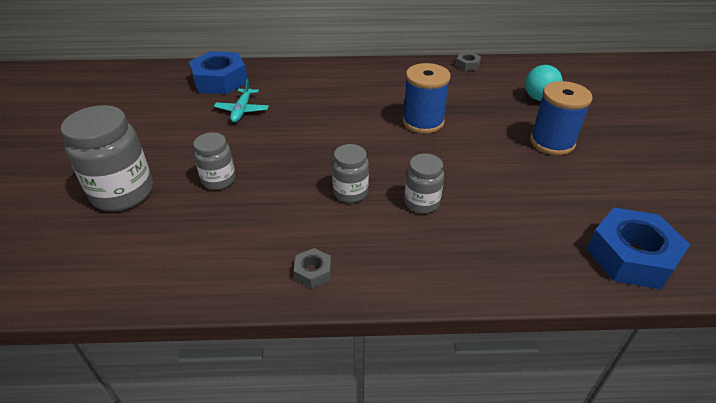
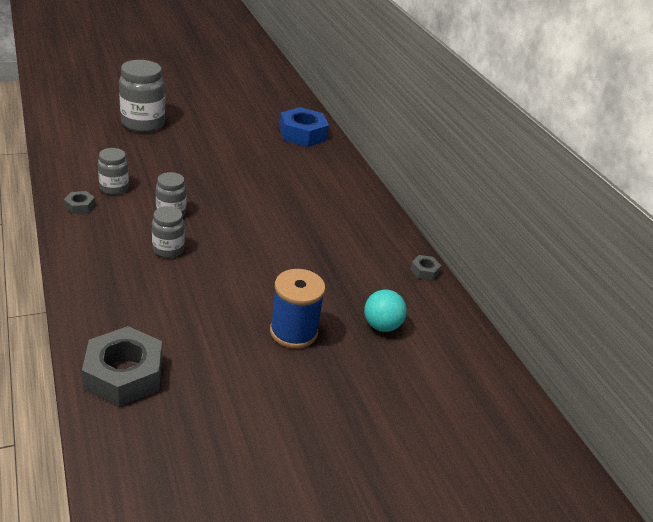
camera: 65 degrees right, 5 degrees down
(218, 180) = (168, 155): grey jar -> grey jar (114, 188)
(242, 110) = (263, 151): turquoise plane -> none
(423, 122) = (291, 245): blue spool -> none
(631, 256) = (124, 374): blue nut -> grey nut

